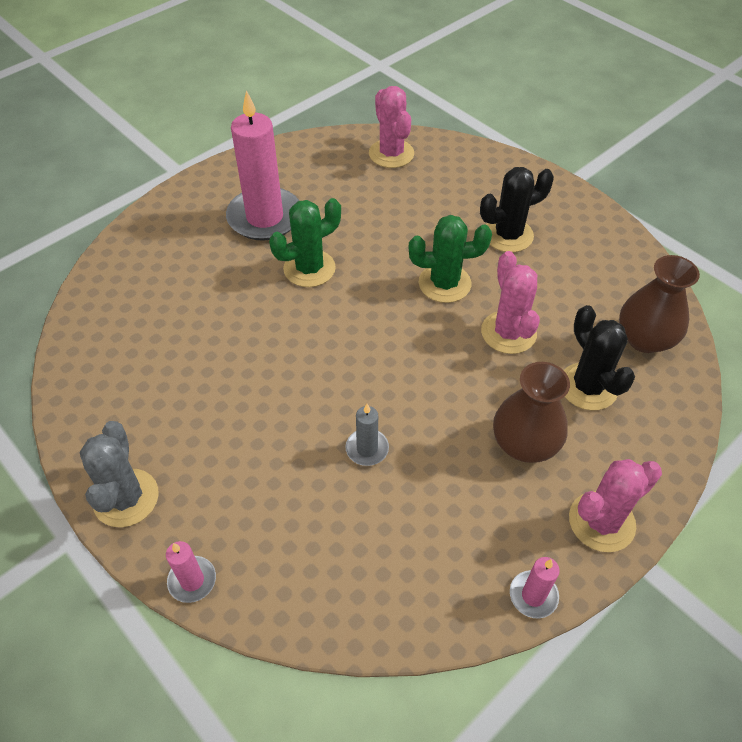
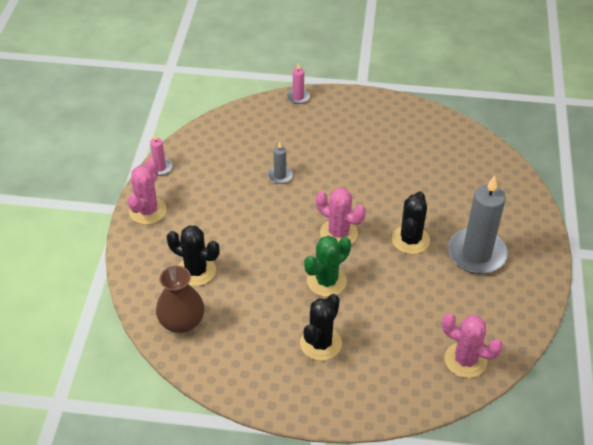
camera: 140 degrees right, 5 degrees down
(126, 498) = (357, 102): grey cactus -> none
(265, 217) = (476, 253): pink candle -> grey candle
(309, 268) = (410, 240): green cactus -> black cactus
(508, 332) = (263, 274): pink cactus -> pink cactus (338, 233)
(524, 444) = (208, 222): brown vase -> none

